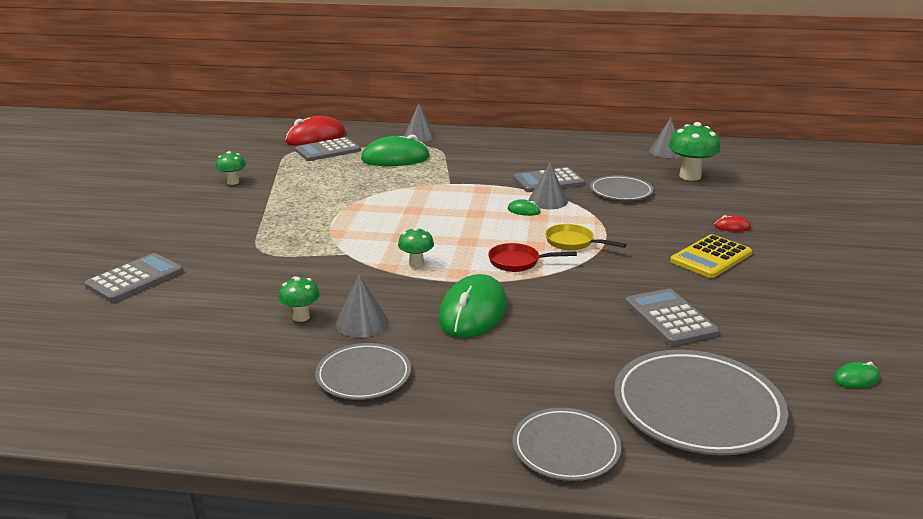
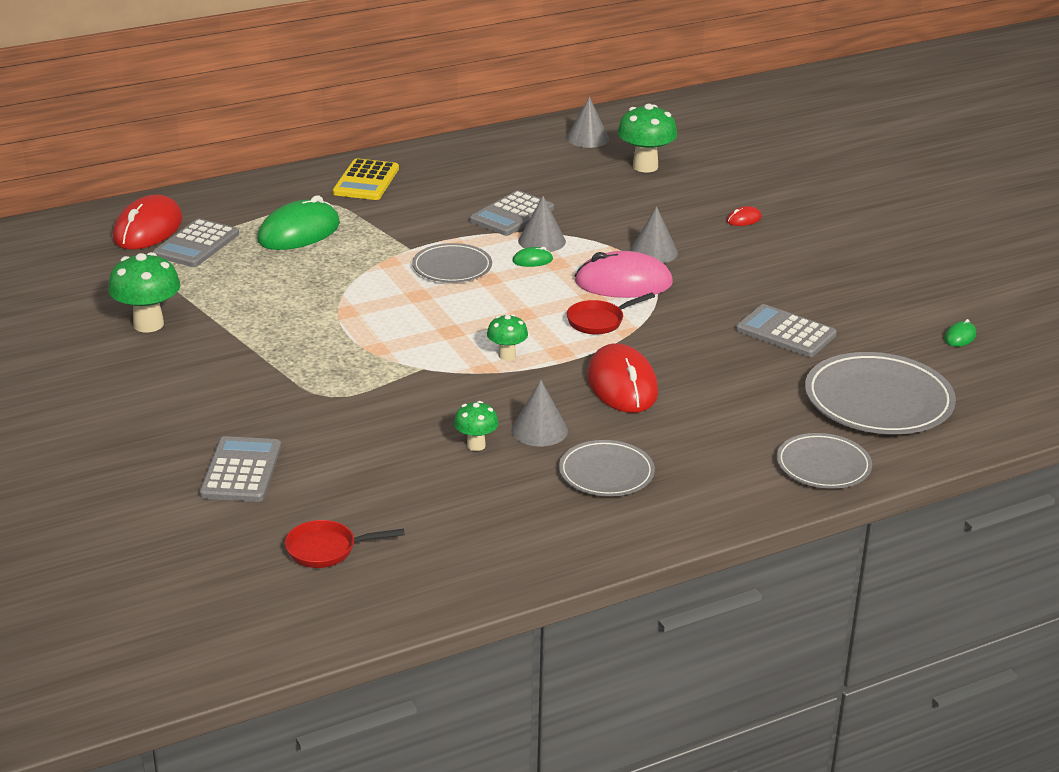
camera: 35 degrees left, 5 degrees up
(90, 351) = (327, 549): none -> red pan
(233, 182) = (148, 324): green mushroom -> green mushroom, size x1.75
(419, 136) = (281, 191): grey cone -> grey cone (653, 252)
(473, 312) = (622, 385): green mouse -> red mouse
(573, 242) = (623, 283): yellow pan -> pink mouse
(621, 191) = (599, 206): grey plate -> grey plate (452, 267)
(710, 257) = (758, 260): yellow calculator -> yellow calculator (366, 181)

